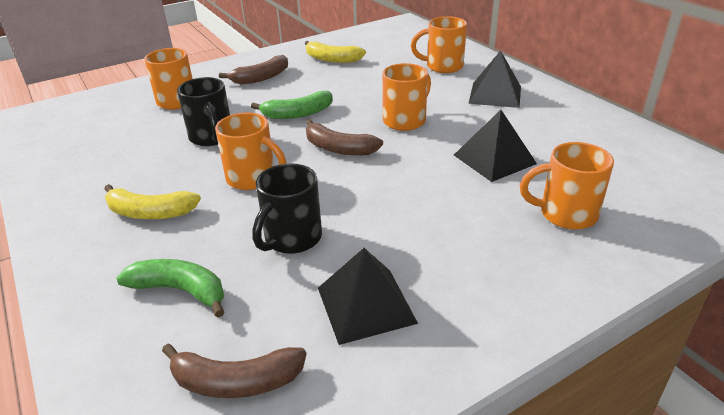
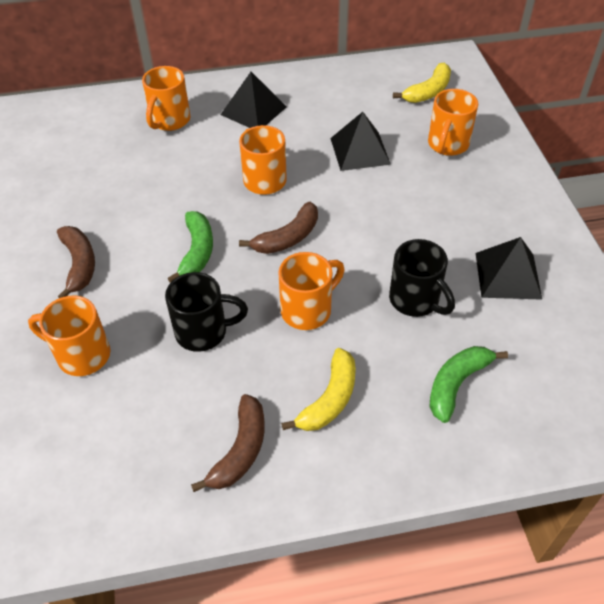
camera: 70 degrees left, 15 degrees up
(236, 381) = (562, 360): brown banana -> brown banana (240, 450)
(332, 59) = (79, 193): yellow banana -> yellow banana (428, 91)

